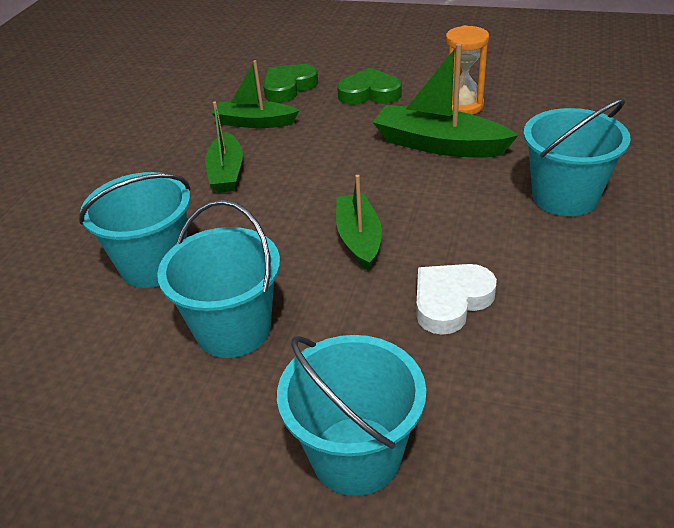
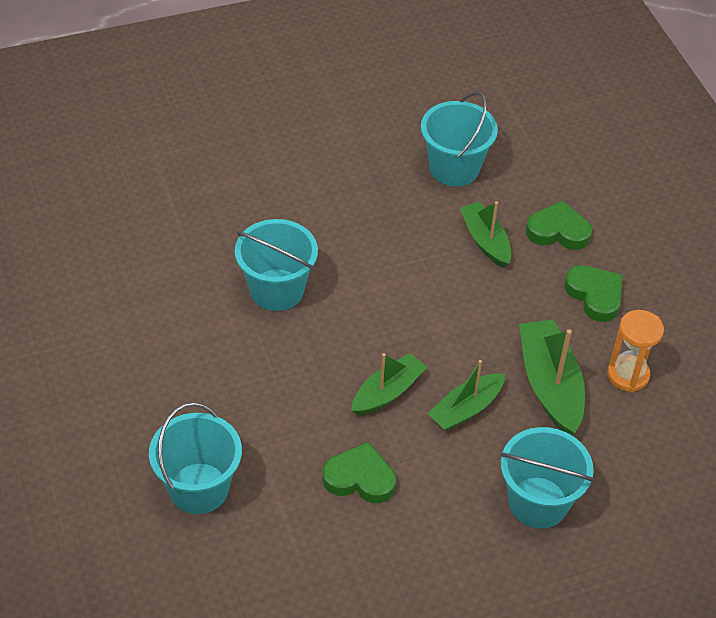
camera: 50 degrees right, 10 degrees up
(226, 172) = (405, 265): green boat -> green boat (466, 409)
(233, 329) = (251, 371): turquoise bucket -> turquoise bucket (454, 168)
(450, 301) = (360, 478): white heart -> green heart

